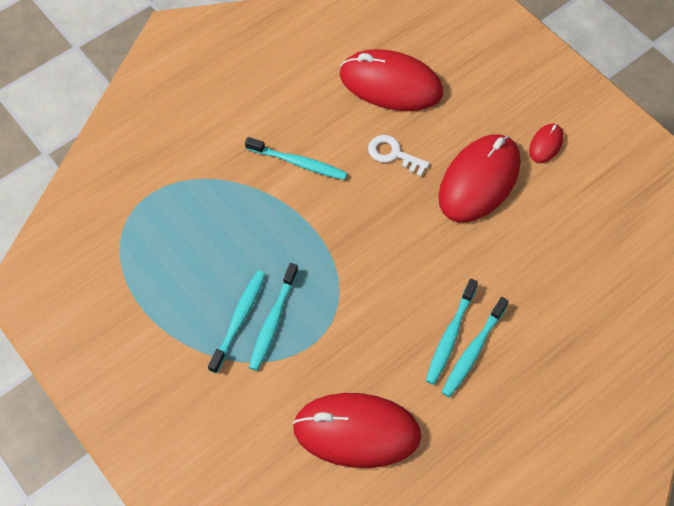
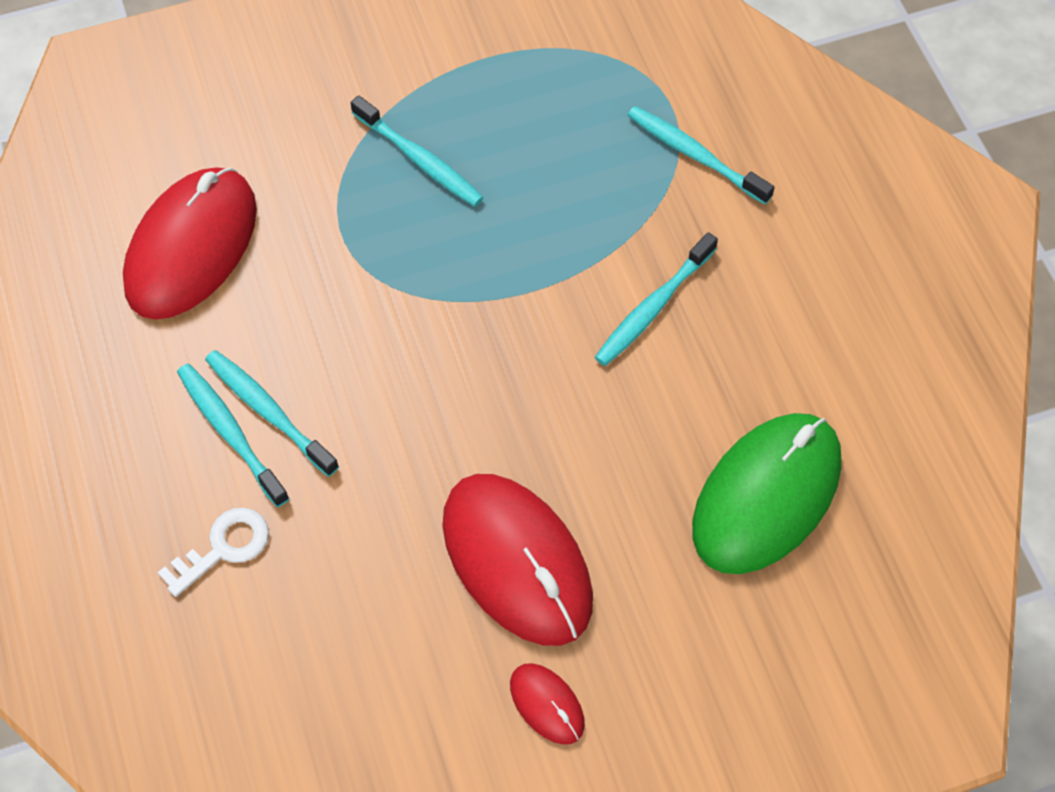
camera: 110 degrees right, 0 degrees up
(273, 321) = (398, 198): turquoise toothbrush -> turquoise toothbrush (695, 155)
(390, 84) = (766, 496): red mouse -> green mouse
(393, 154) = (619, 448): white key -> white key (223, 548)

